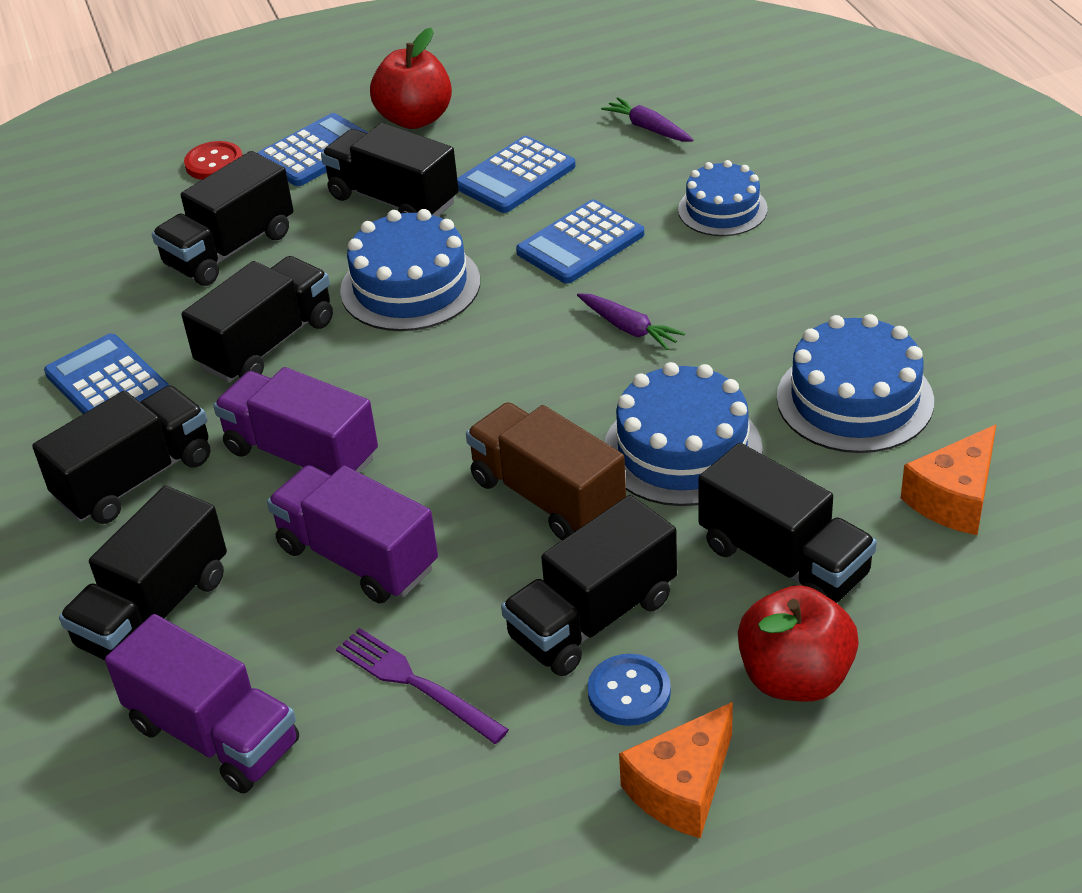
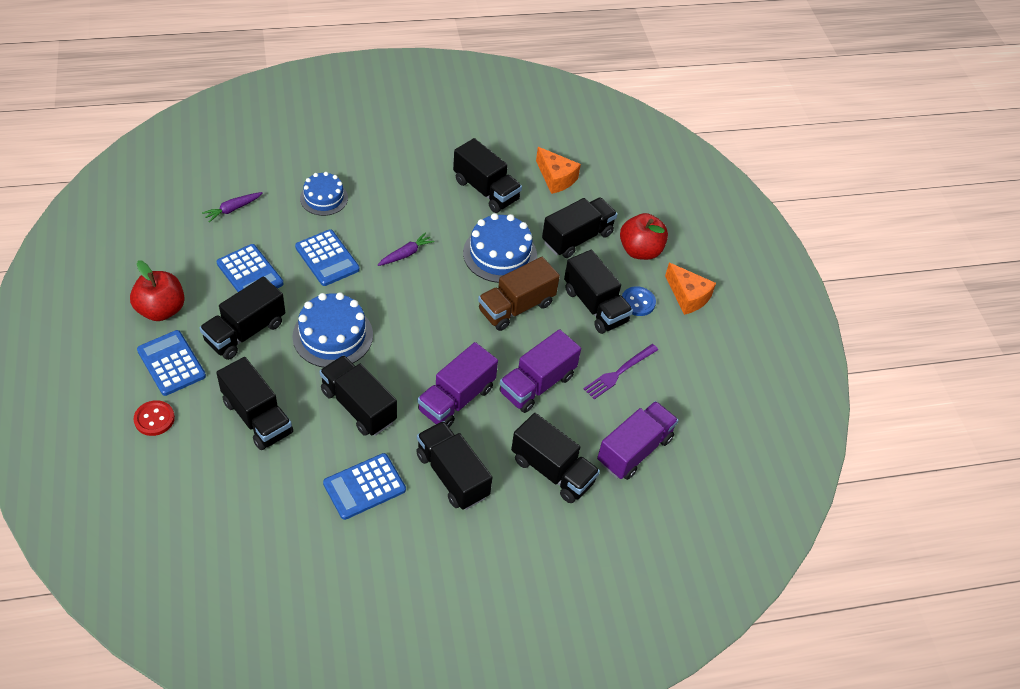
camera: 90 degrees left, 10 degrees up
(854, 399) = (486, 190): blue cake -> black truck

